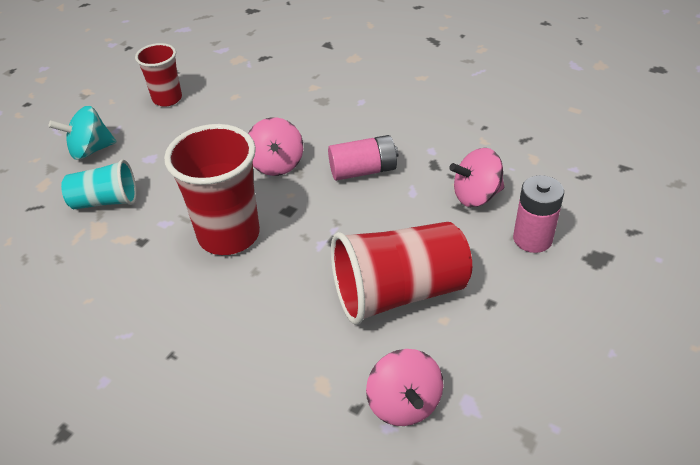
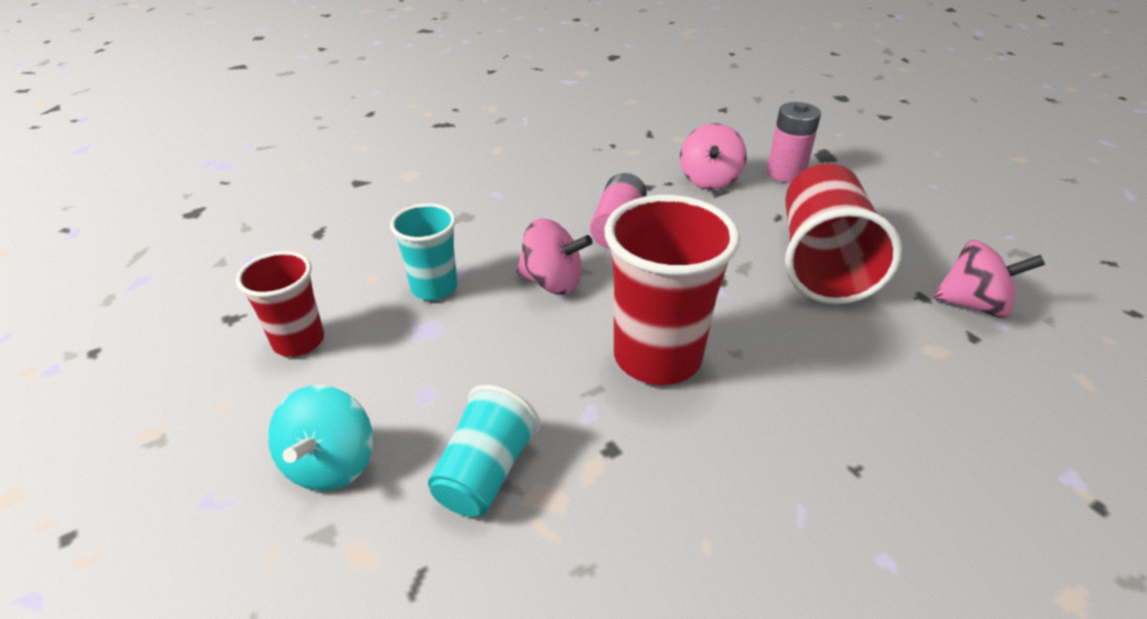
camera: 65 degrees left, 5 degrees down
(240, 121) = (434, 288): none -> turquoise cup

